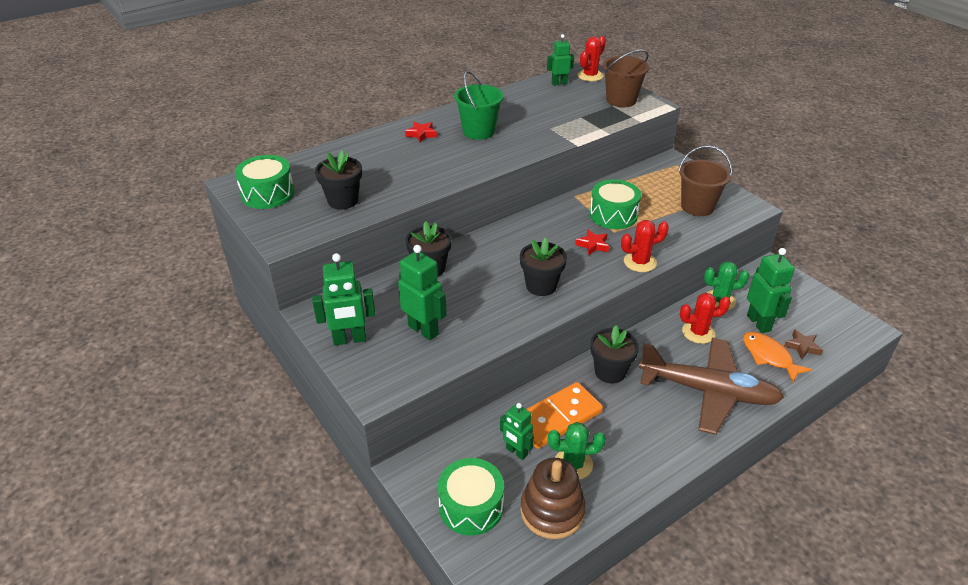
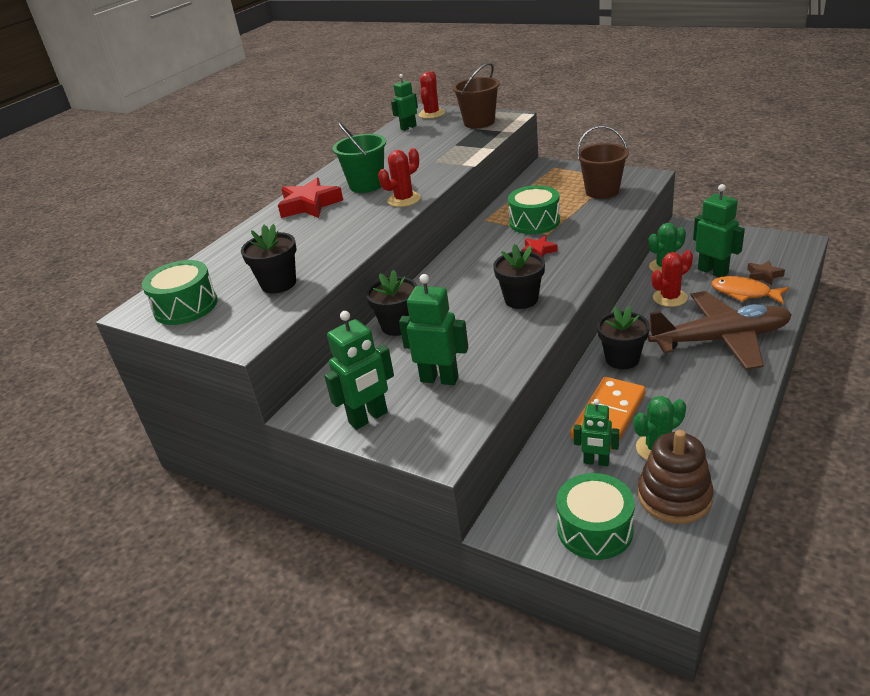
camera: 20 degrees left, 5 degrees down
(421, 134) = (309, 205): red star -> red star, size x1.83
(640, 262) = (593, 249): red cactus -> red cactus (404, 199)

